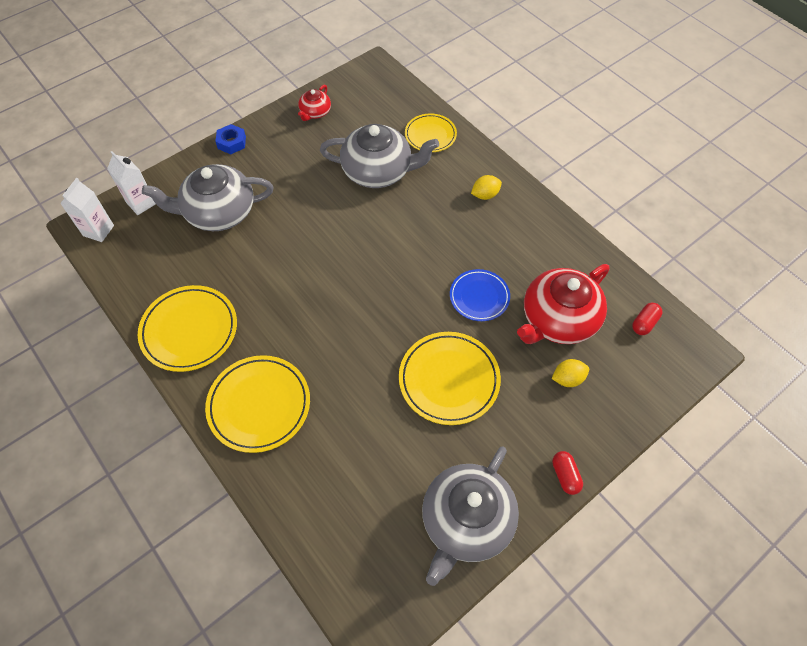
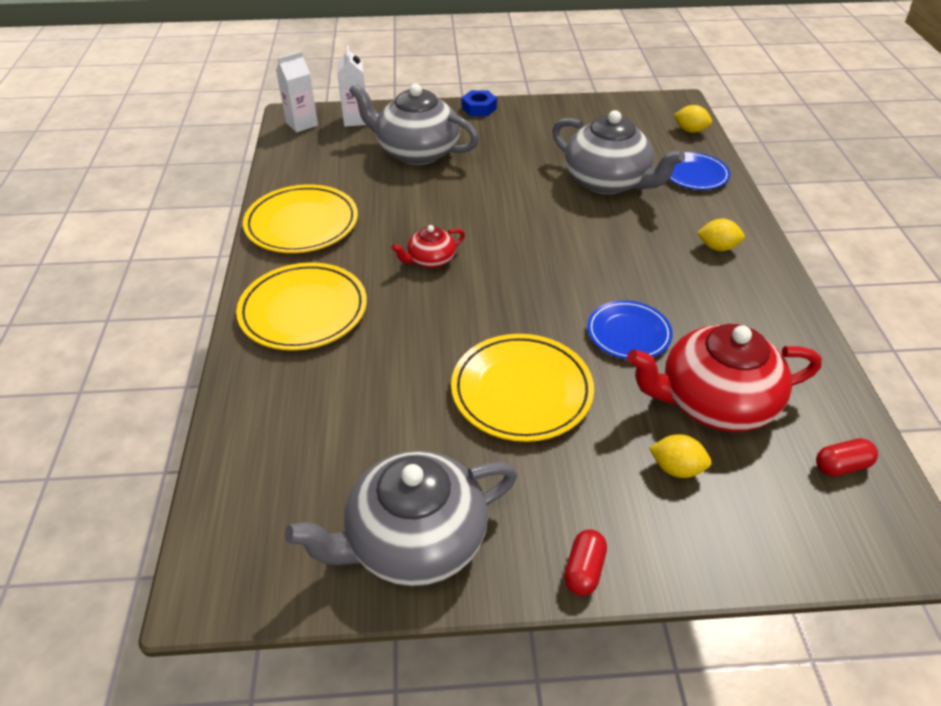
camera: 35 degrees right, 15 degrees down
(315, 112) = (582, 115): red teapot -> red teapot (430, 260)
(400, 92) = (690, 130): none -> yellow lemon
(430, 135) = (694, 174): yellow plate -> blue plate

